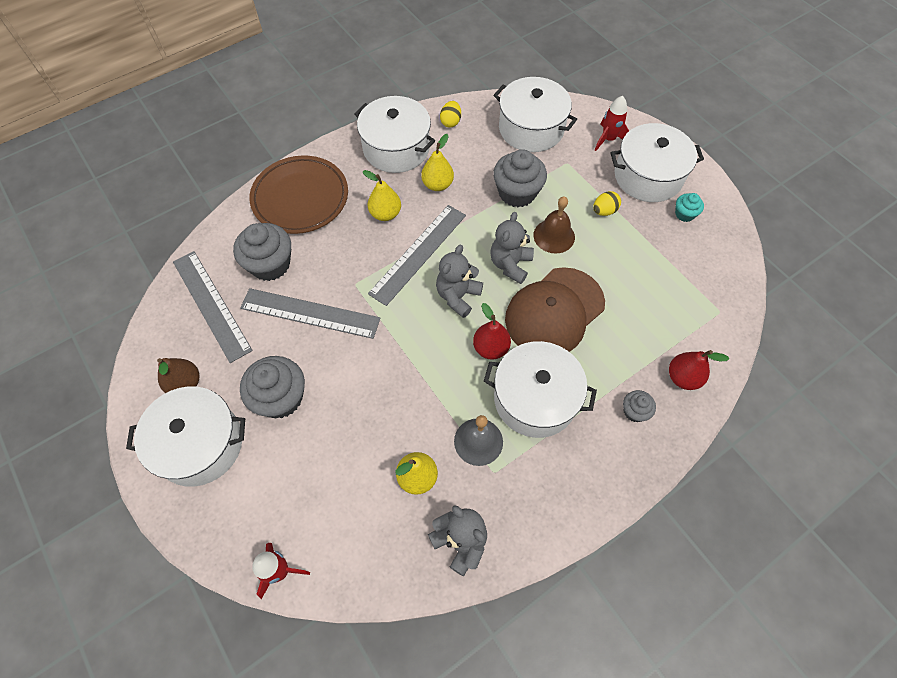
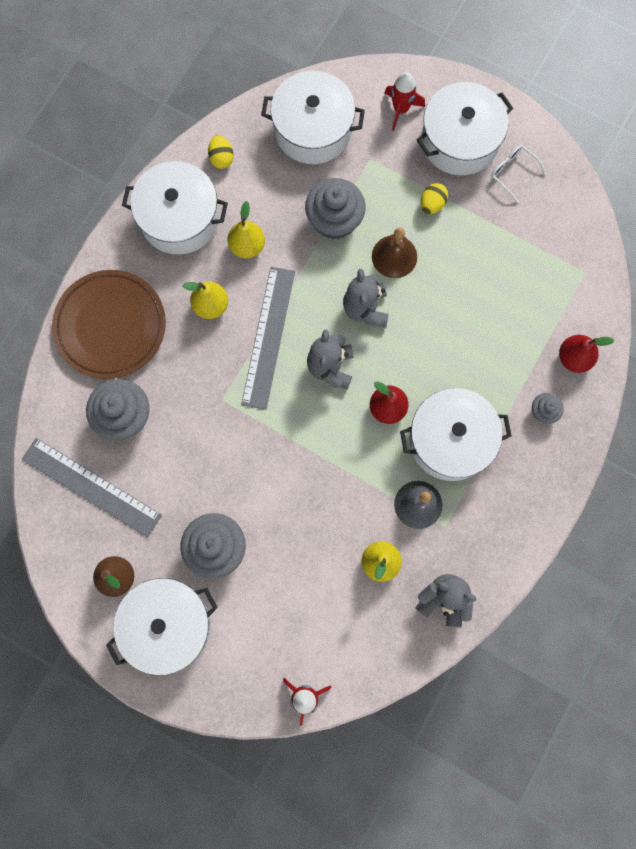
camera: 25 degrees left, 15 degrees up
(310, 313) = (195, 450): grey ruler -> none
(554, 312) = (430, 342): brown cap -> none
(684, 214) = (513, 173): turquoise cupcake -> white glasses

